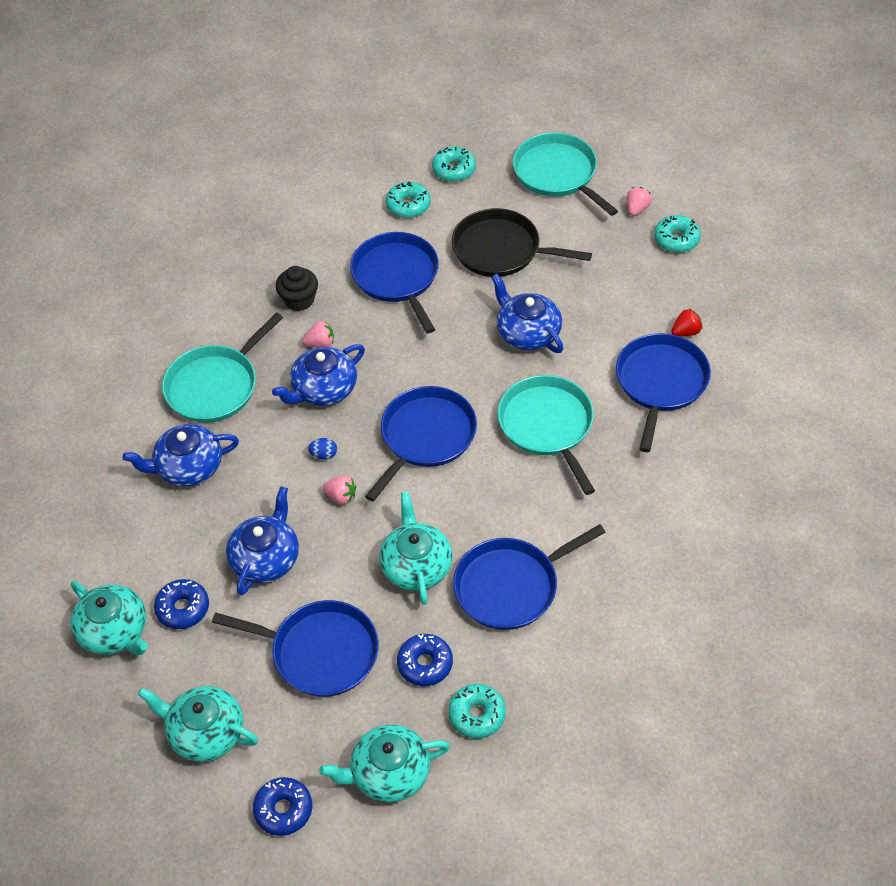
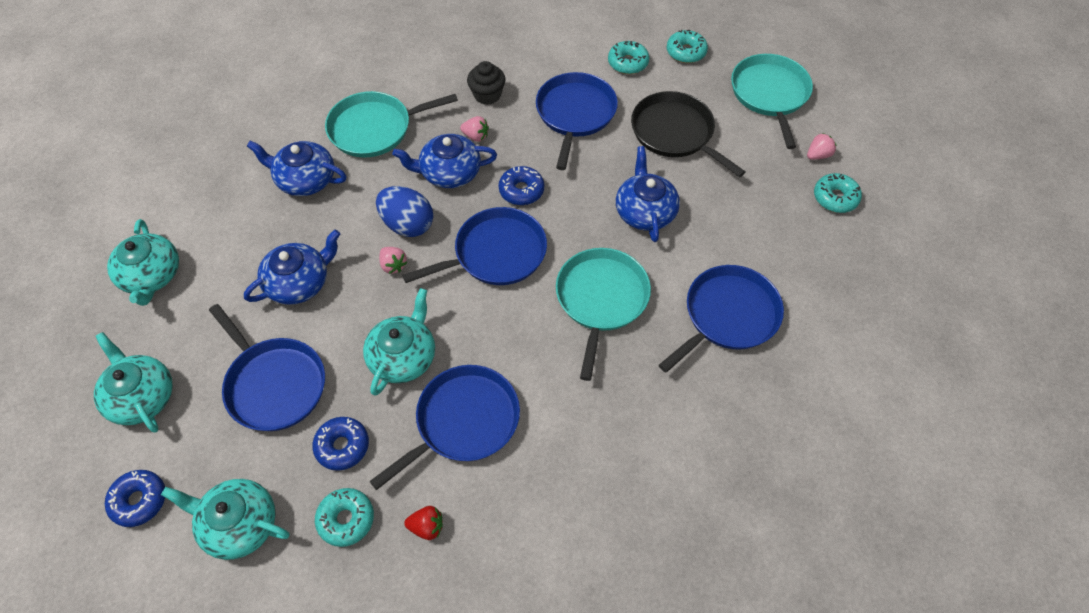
camera: 30 degrees right, 5 degrees up
(183, 608) = (210, 287): blue donut -> blue donut (521, 190)
(324, 455) = (407, 225): blue egg -> blue egg, size x2.28
(511, 586) = (463, 421): blue pan -> blue pan turned 135 degrees clockwise
(686, 332) = (784, 283): red strawberry -> red strawberry (427, 527)

